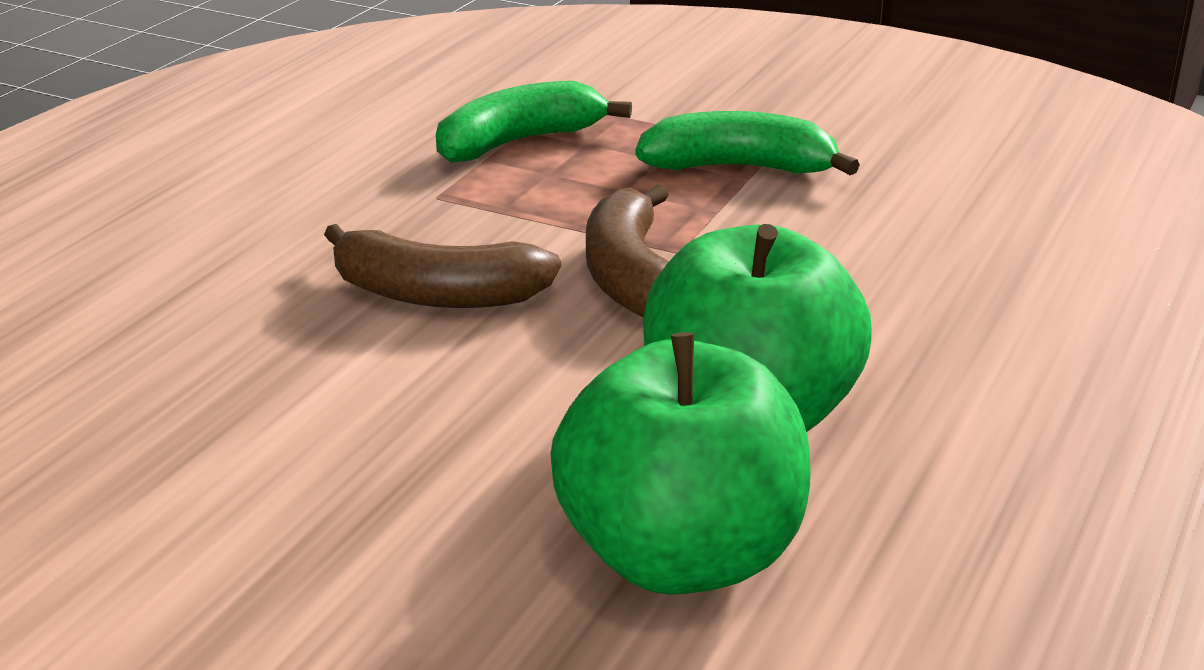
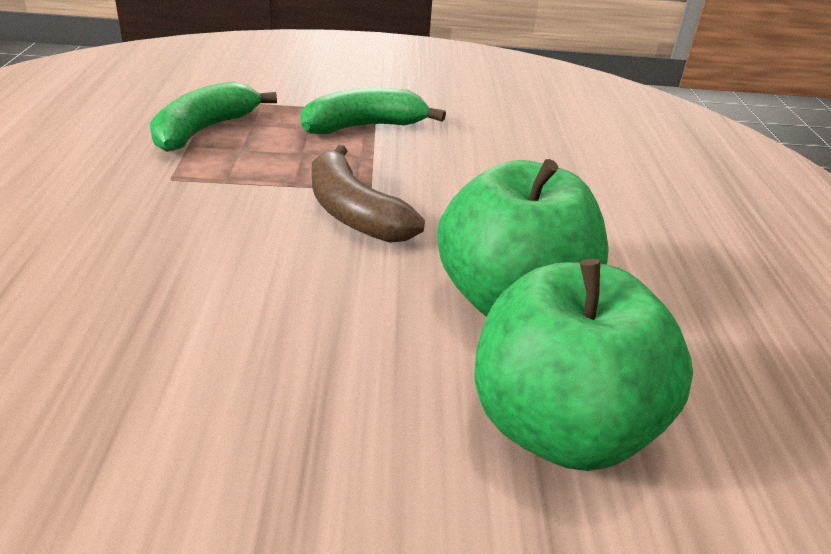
camera: 30 degrees left, 5 degrees up
(437, 294) = (225, 255): brown banana -> none

